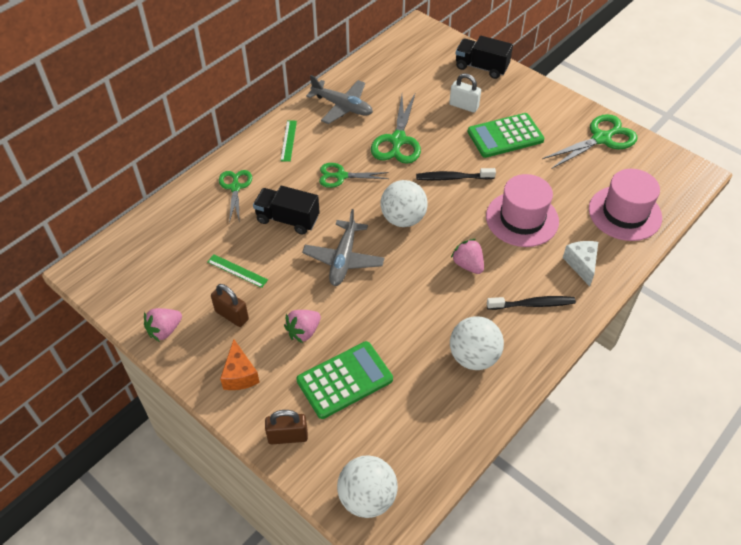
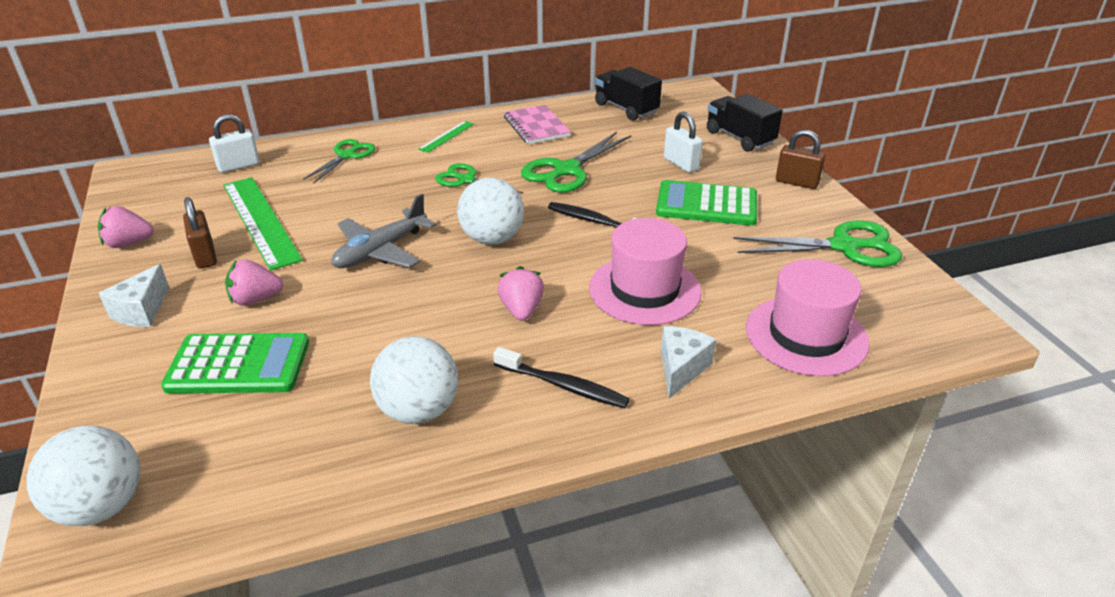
camera: 30 degrees right, 15 degrees down
(164, 230) = (238, 166): none -> white padlock
(237, 270) = (261, 221): green ruler -> green ruler, size x2.08
(240, 375) = (141, 311): orange cheese -> white cheese
(287, 219) = (365, 197): black truck -> black truck (626, 109)
(288, 436) = (107, 392): brown padlock -> brown padlock (796, 182)
(342, 106) = (536, 127): grey plane -> pink notebook

